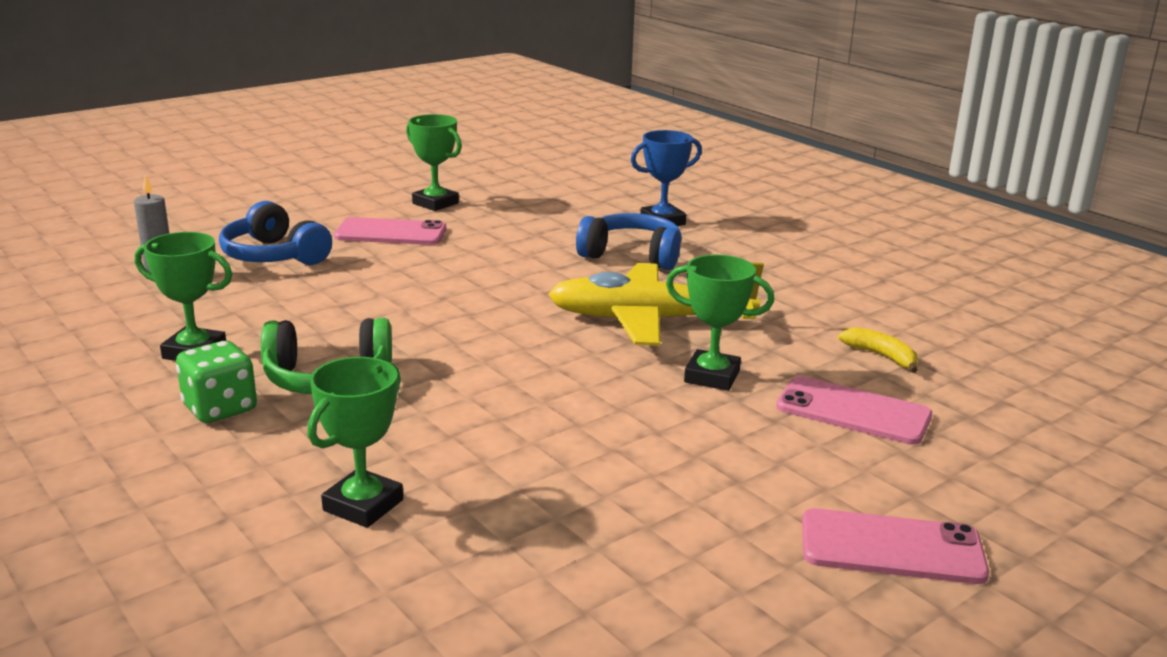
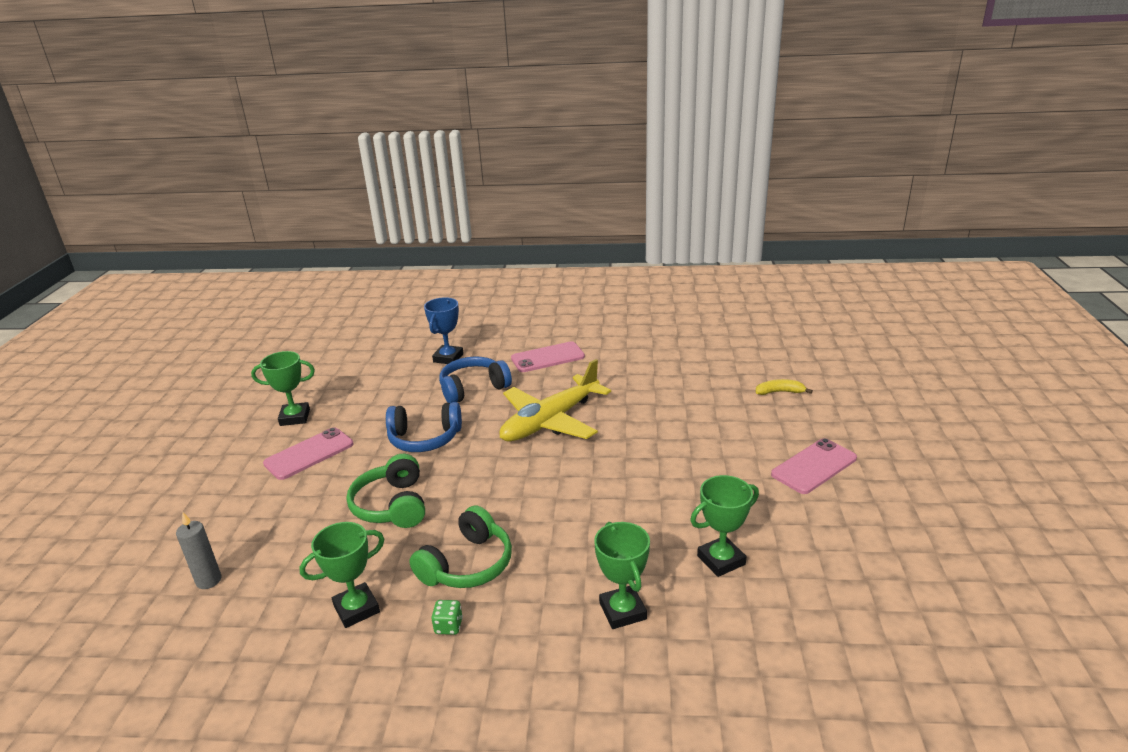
camera: 45 degrees left, 5 degrees up
(220, 408) = (448, 626): green dice -> green dice, size x0.57
(274, 256) = (264, 516): blue headphones -> blue headphones (424, 439)
(369, 302) = (392, 505): none -> green headphones
(712, 376) = (629, 434): green trophy -> green trophy (721, 560)
(853, 411) = (705, 414): pink phone -> pink phone (547, 357)
(881, 356) = (668, 379): yellow banana -> yellow banana (779, 392)

